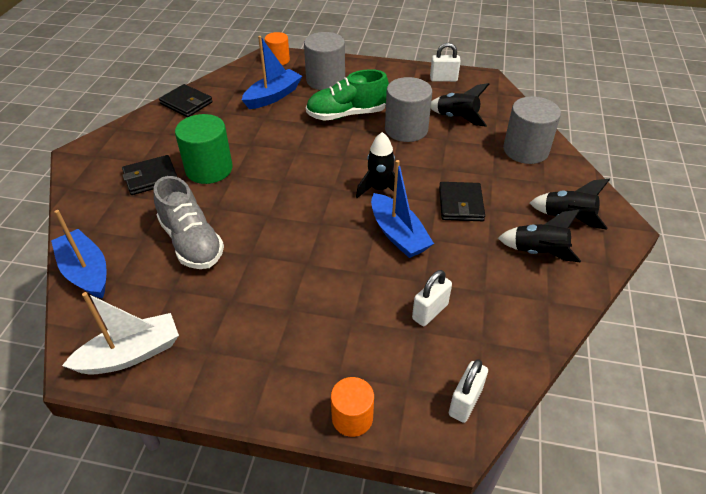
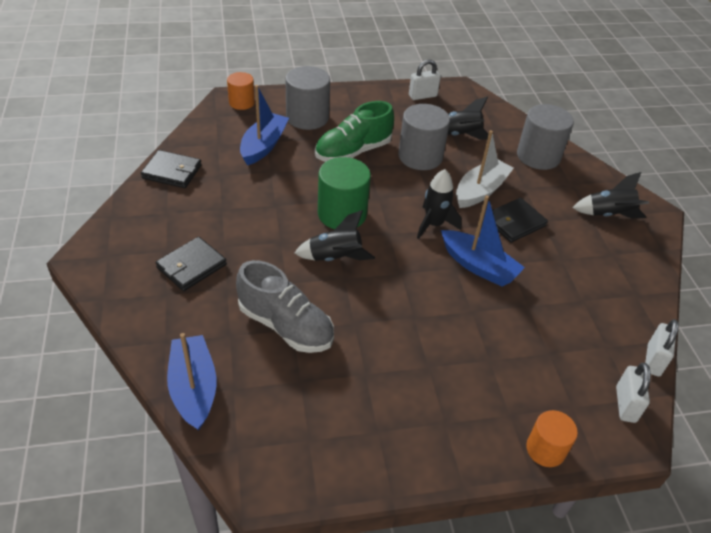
camera: 25 degrees left, 0 degrees up
(86, 272) = (194, 388): blue boat -> blue boat turned 45 degrees clockwise
(131, 354) = (304, 459): white boat -> white boat (480, 191)
(209, 169) = (250, 242): green cylinder -> green cylinder (342, 214)
(430, 312) = (550, 332): white padlock -> white padlock (653, 360)
(460, 204) = (514, 222): black wallet -> black wallet turned 75 degrees clockwise
(538, 252) = (604, 252): black rocket -> black rocket (335, 258)

